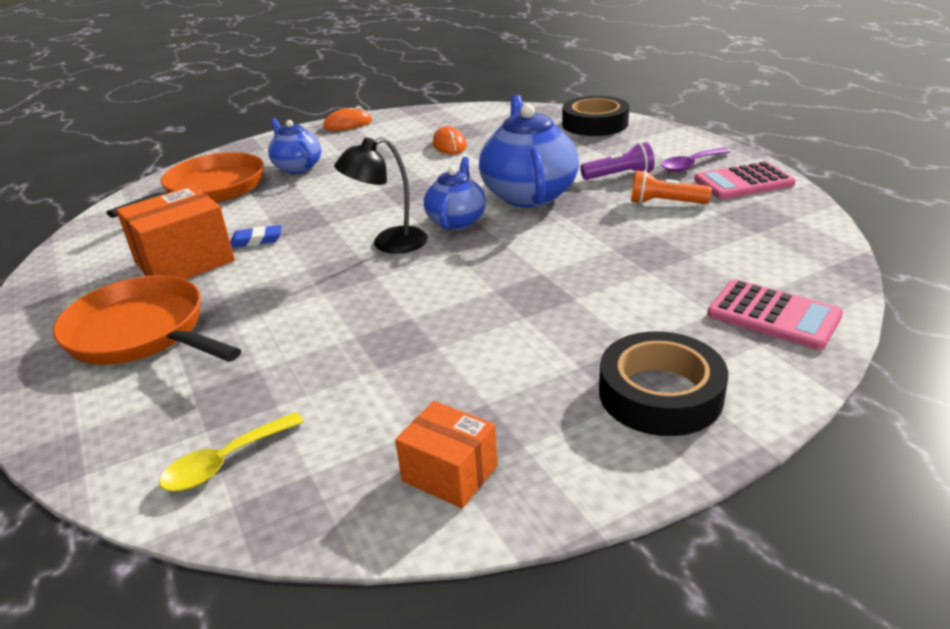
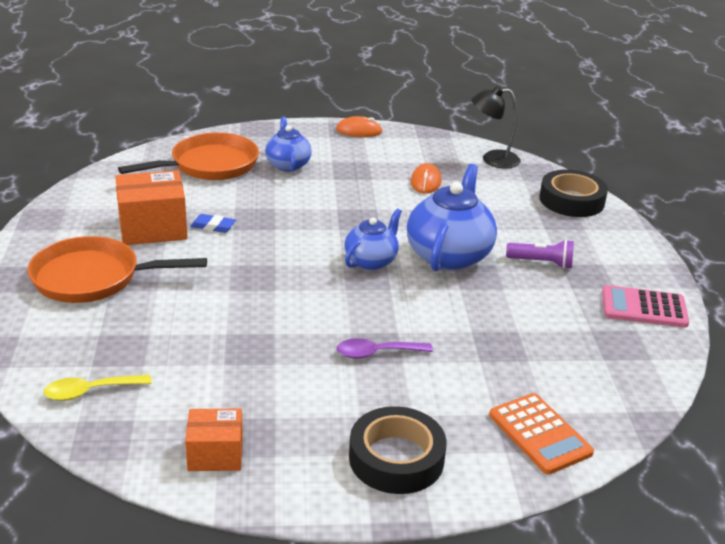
camera: 20 degrees right, 0 degrees up
(142, 333) = (93, 278): orange pan -> orange pan turned 60 degrees counterclockwise
(388, 244) = (305, 264): black lamp -> black lamp (492, 159)
(450, 473) = (215, 454): orange box -> orange box turned 60 degrees counterclockwise
(665, 203) = (554, 304): orange flashlight -> none
(690, 165) = (615, 274): purple spoon -> purple spoon (377, 353)
(773, 315) = (540, 434): pink calculator -> orange calculator

